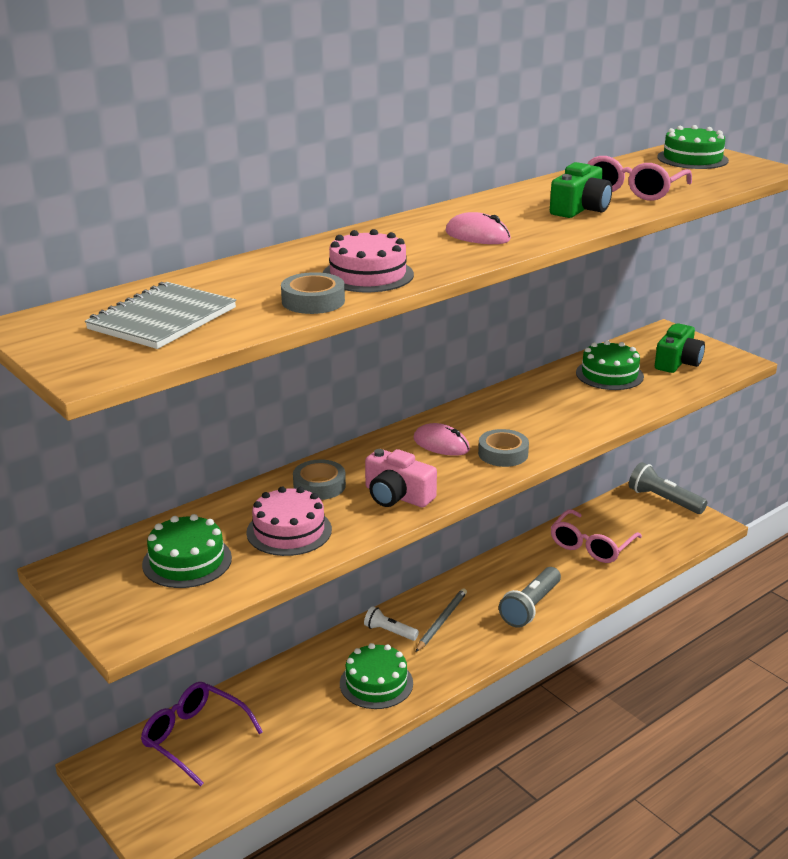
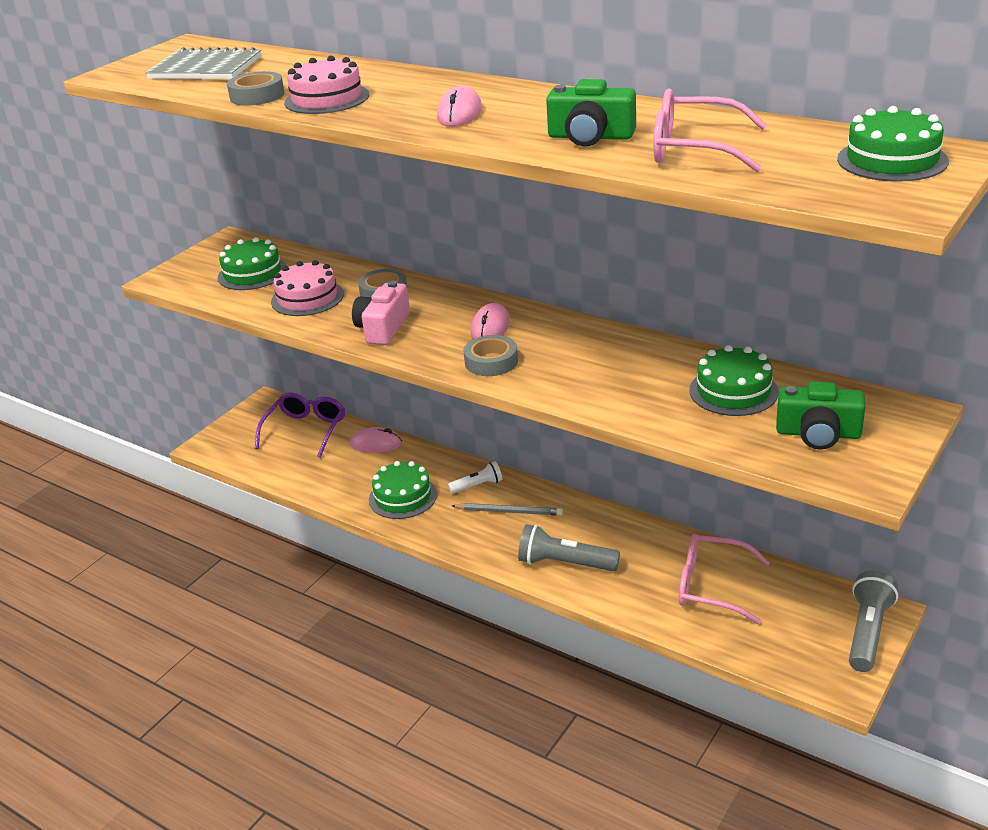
camera: 75 degrees right, 5 degrees up
(267, 686) = (376, 444): none -> pink mouse
(389, 632) = (477, 485): white flashlight -> white flashlight turned 60 degrees clockwise

